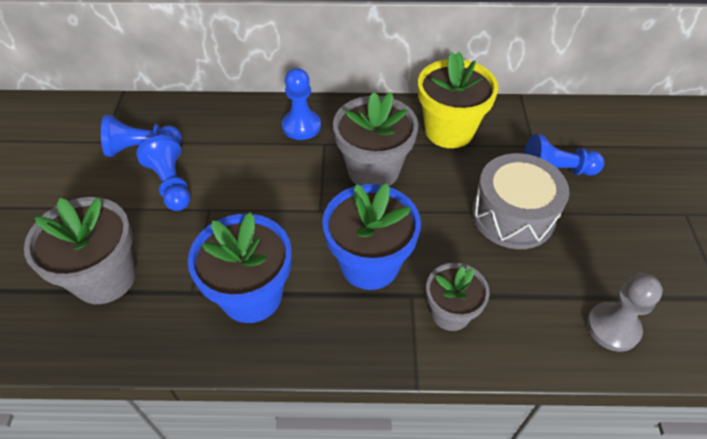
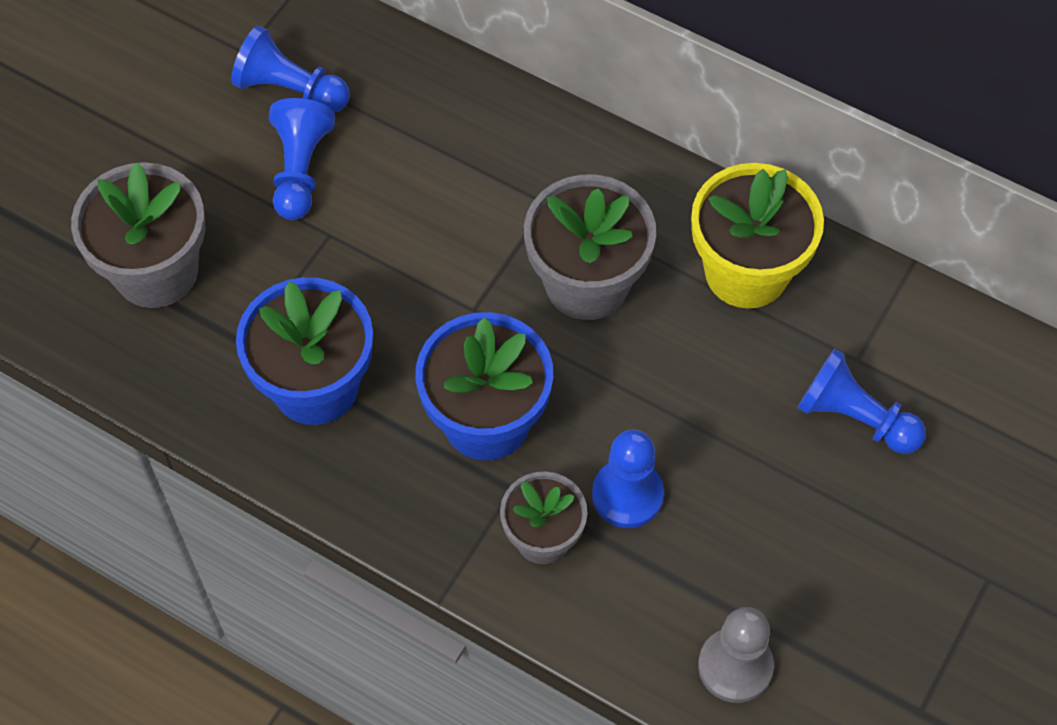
camera: 30 degrees right, 10 degrees up
(301, 126) = (532, 157): blue pawn -> blue pawn (627, 495)
(513, 215) = (732, 452): grey drum -> none

